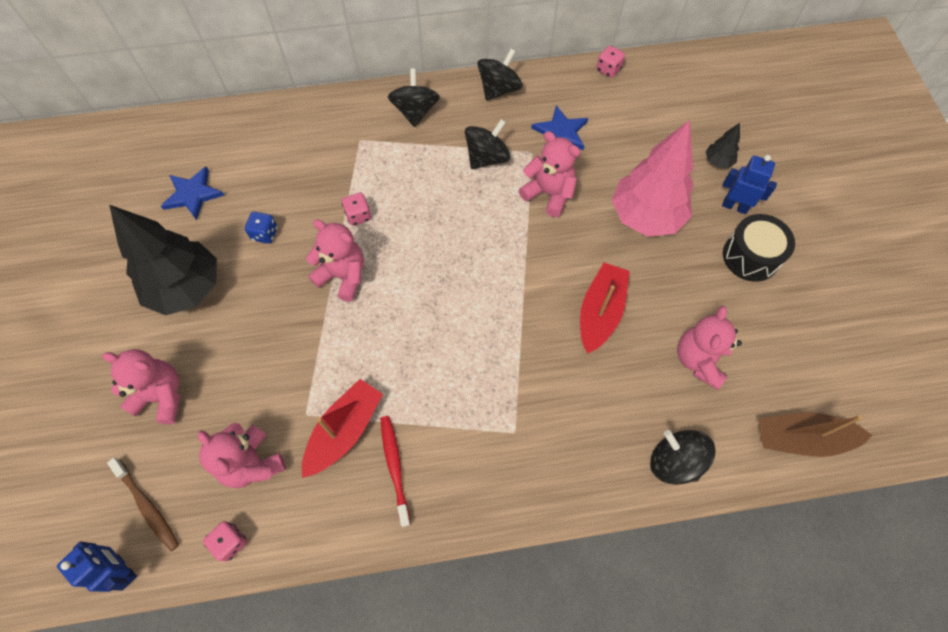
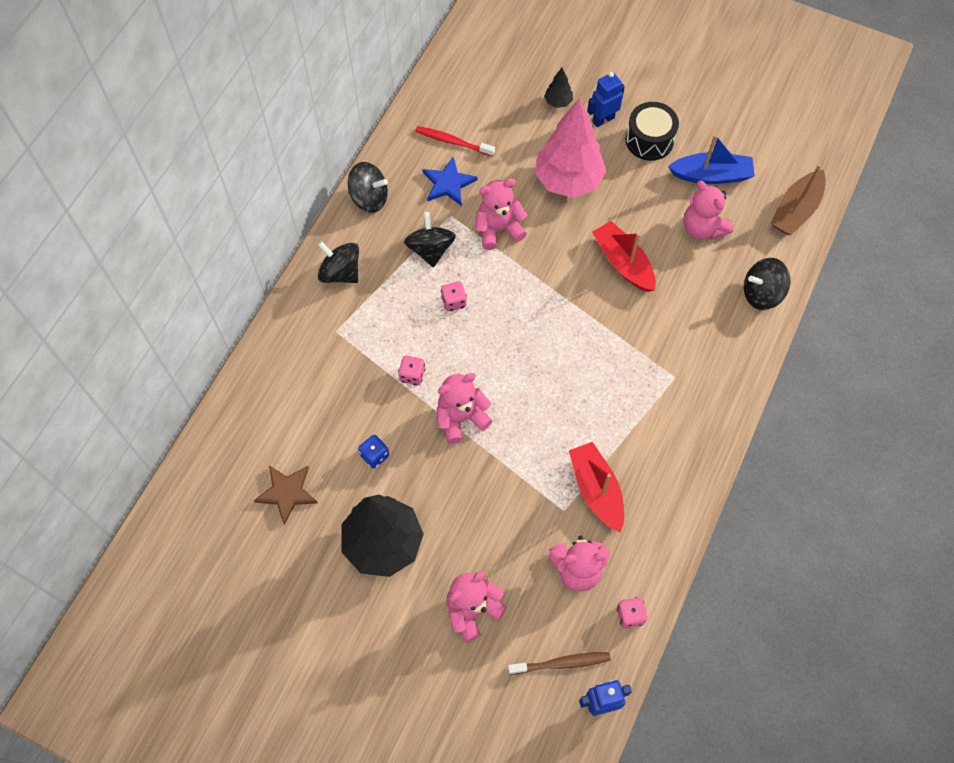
camera: 55 degrees left, 0 degrees up
(193, 194) = (287, 493): blue star -> brown star
(395, 467) = (648, 471): red toothbrush -> red toothbrush (453, 142)
(499, 89) = (369, 198): black spinning top -> black spinning top turned 120 degrees clockwise
(608, 69) = (415, 111): pink dice -> pink dice (454, 301)
(765, 333) = (711, 175): none -> blue boat

